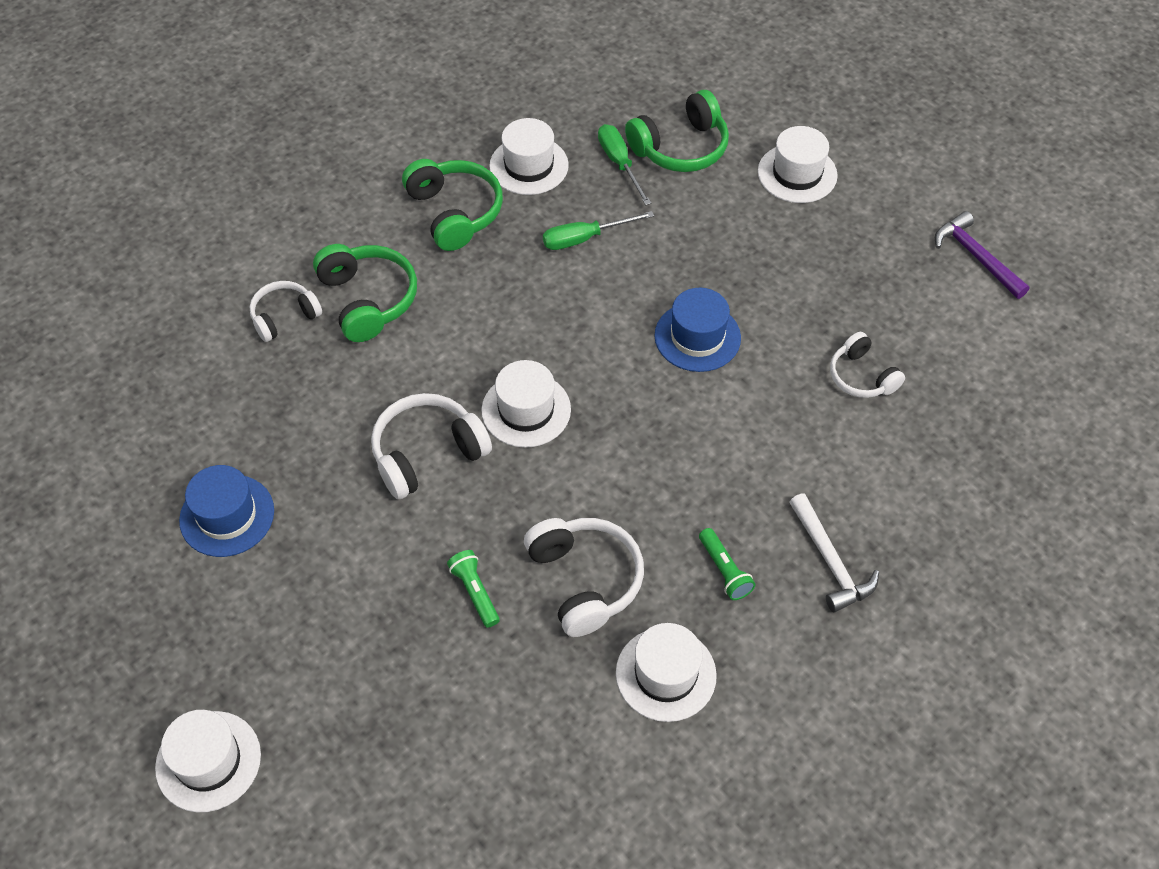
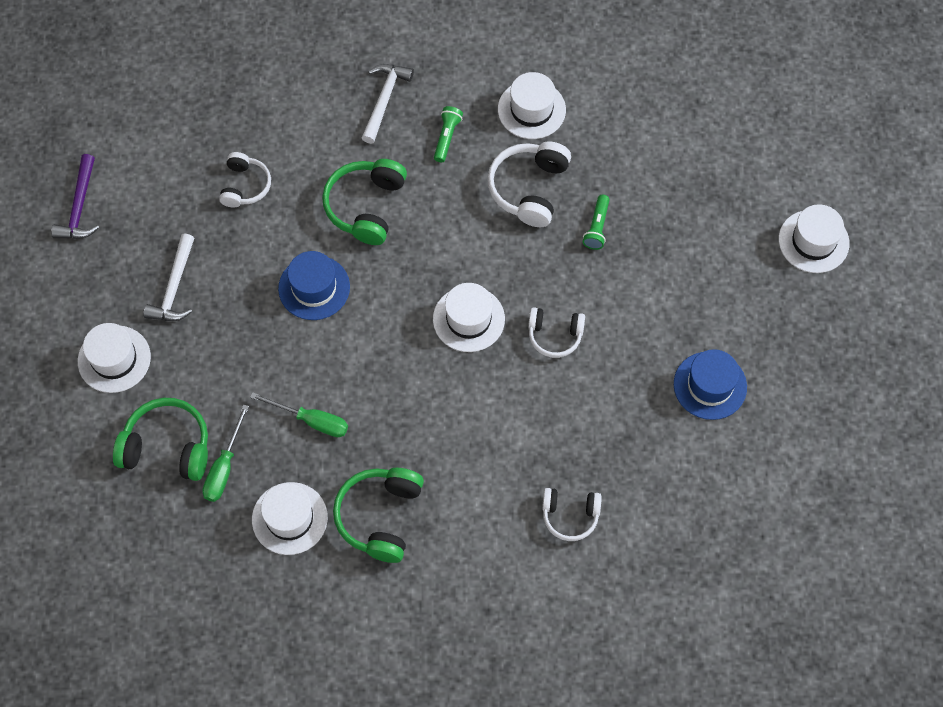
camera: 140 degrees left, 10 degrees up
(368, 300) = (502, 485): green headphones -> green headphones (365, 206)
(427, 453) = (554, 335): white headphones -> white headphones, size x0.64
(816, 254) = (174, 287): none -> white hammer

